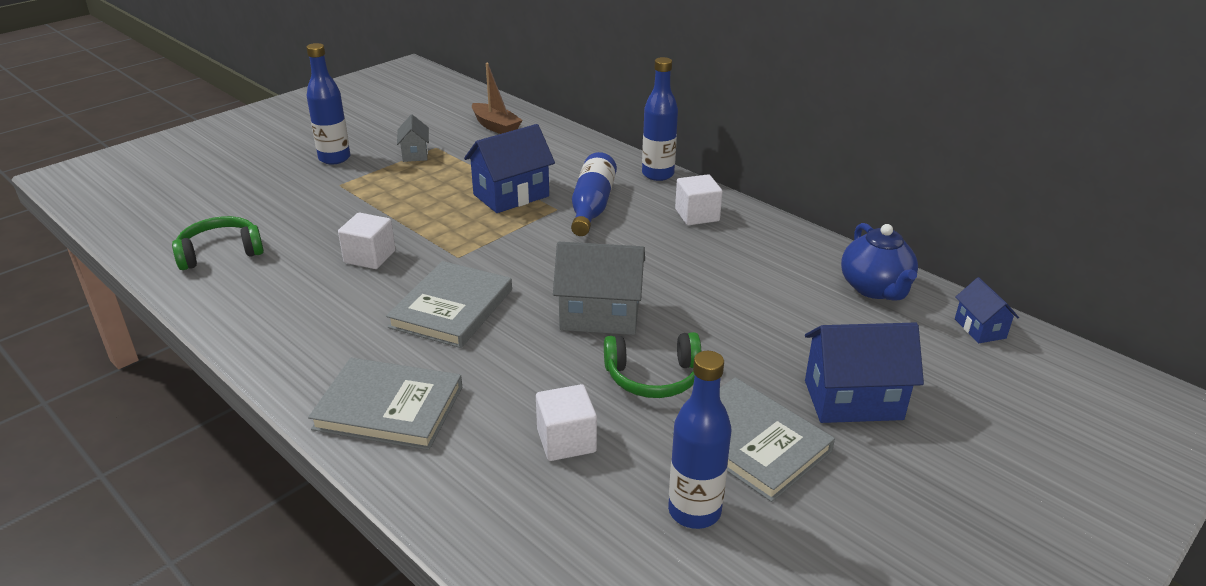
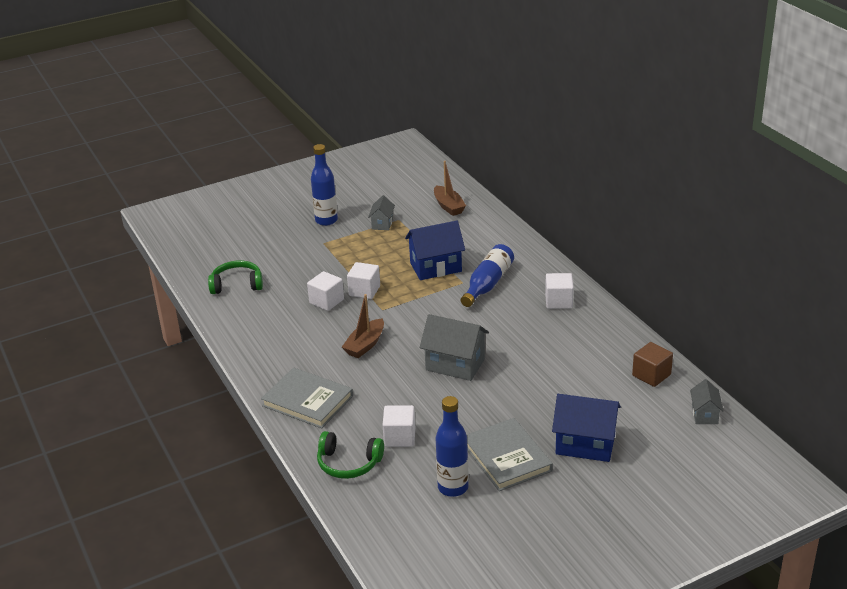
camera: 20 degrees right, 0 degrees up
(422, 236) = (364, 291): none -> white cube
(452, 308) = (365, 345): grey book -> brown boat
(653, 377) = (469, 409): green headphones -> green headphones (348, 463)
(658, 174) = (548, 264): blue bottle -> none
(875, 288) = (651, 375): blue teapot -> brown cube
(980, 328) = (704, 414): blue house -> grey house

